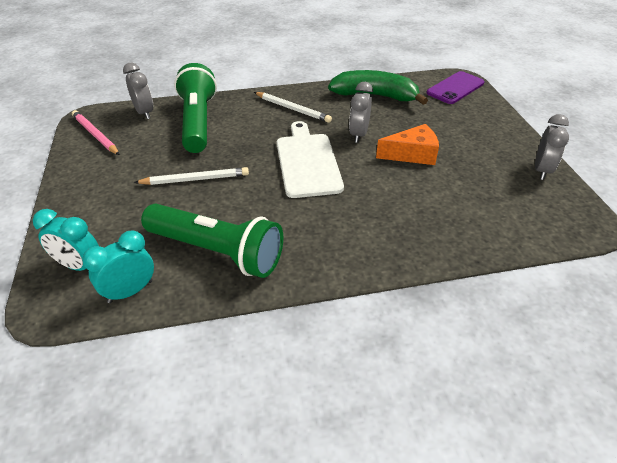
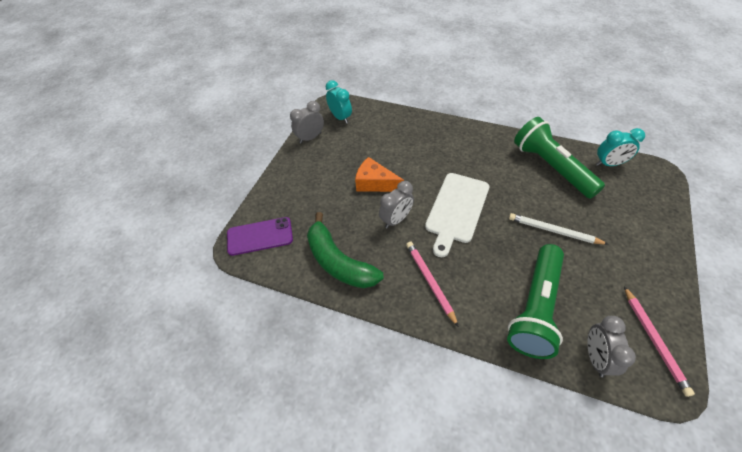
camera: 145 degrees left, 10 degrees up
(79, 266) = (644, 191): turquoise clock -> turquoise clock (340, 117)
(292, 109) = (430, 281): white pencil -> pink pencil

